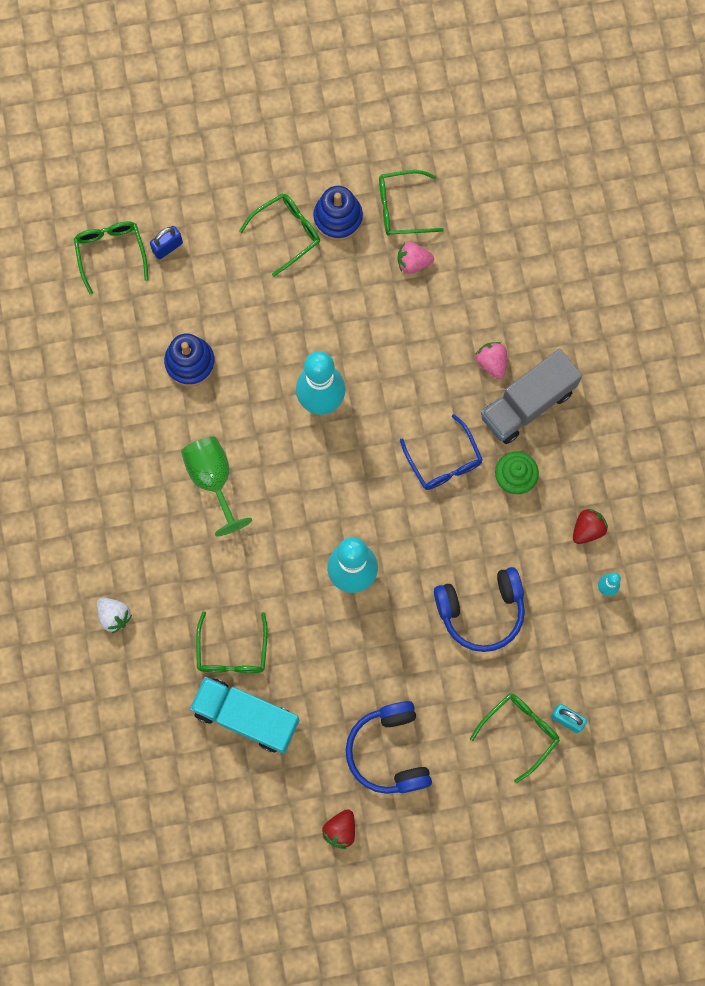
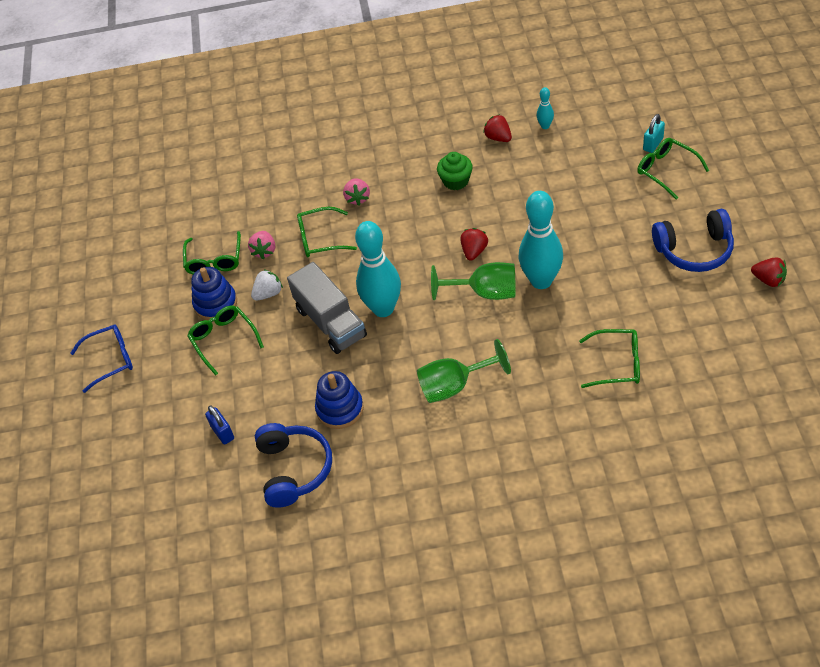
camera: 80 degrees left, 25 degrees down
(111, 253) = (222, 480): green glasses -> green glasses (320, 239)
(114, 616) = (590, 460): white strawberry -> white strawberry (268, 293)
(246, 717) = (677, 351): turquoise truck -> none
(338, 512) = (485, 292): none -> green goblet
(400, 500) = (474, 251): none -> red strawberry
(444, 461) = (440, 225): blue glasses -> blue glasses (110, 360)
(481, 611) = (568, 197): blue headphones -> blue headphones (294, 469)
(491, 363) = (357, 198): pink strawberry -> pink strawberry turned 75 degrees counterclockwise
(527, 404) = (394, 175): grey truck -> grey truck (330, 322)

